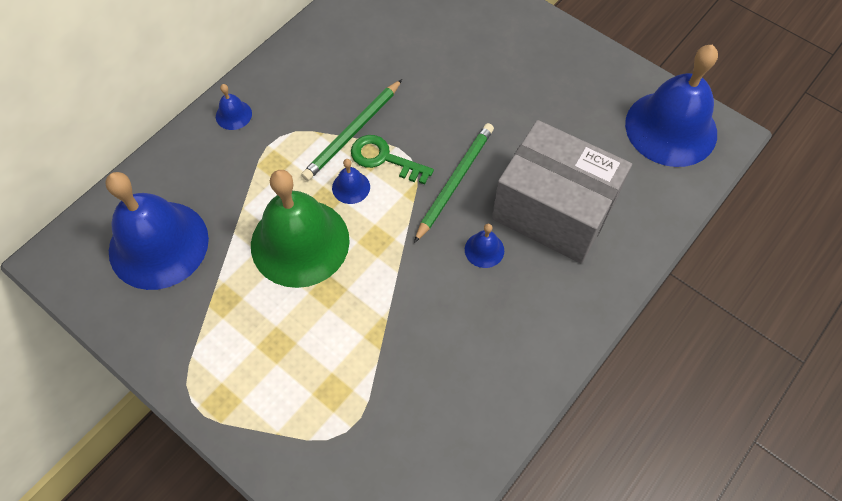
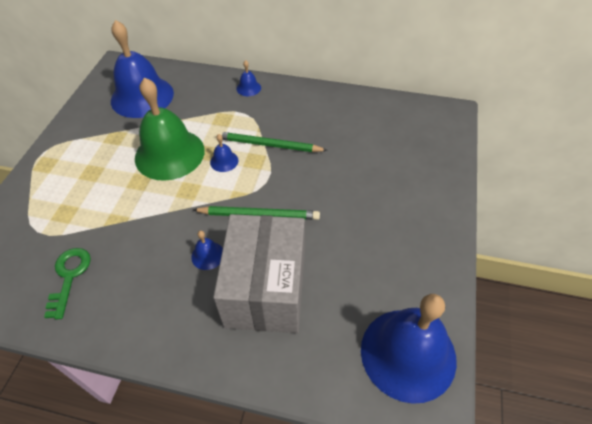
camera: 65 degrees right, 10 degrees down
(385, 158) = (257, 169): green key -> green key (69, 277)

